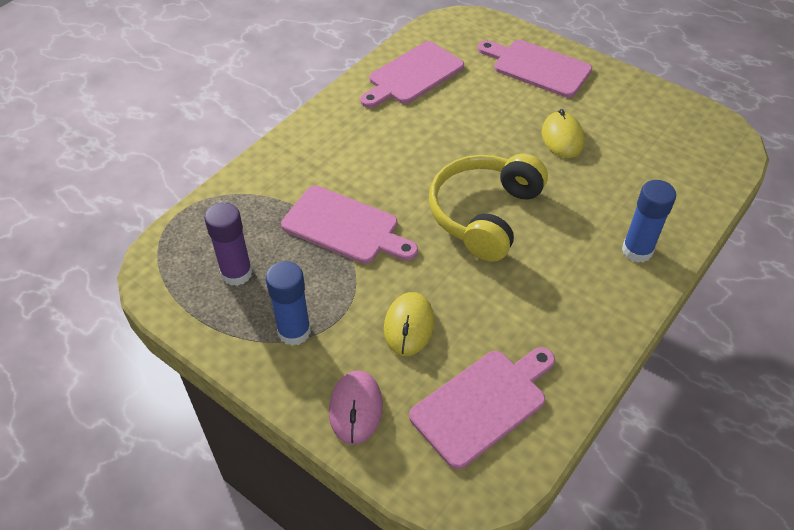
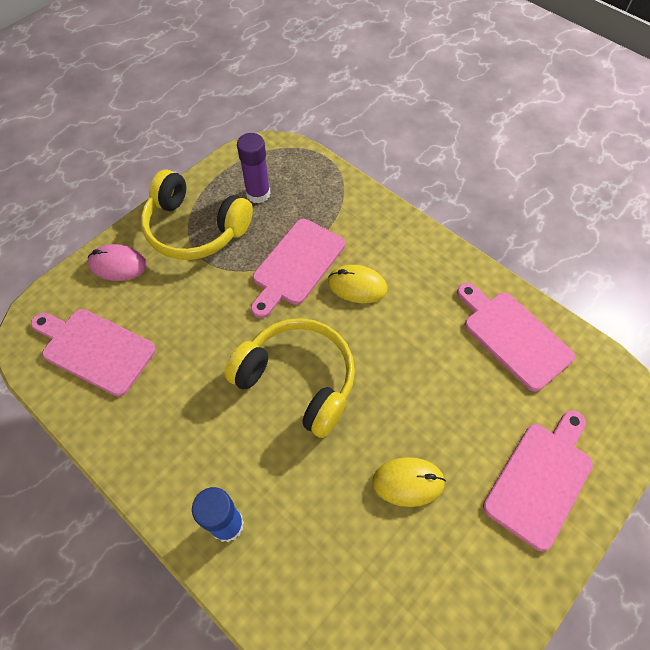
camera: 95 degrees right, 10 degrees up
(294, 331) = (195, 229): blue glue stick -> yellow headphones
(408, 326) = (182, 304): yellow mouse -> yellow mouse (357, 286)
(483, 404) = (95, 349): pink cutting board -> pink cutting board turned 150 degrees clockwise

